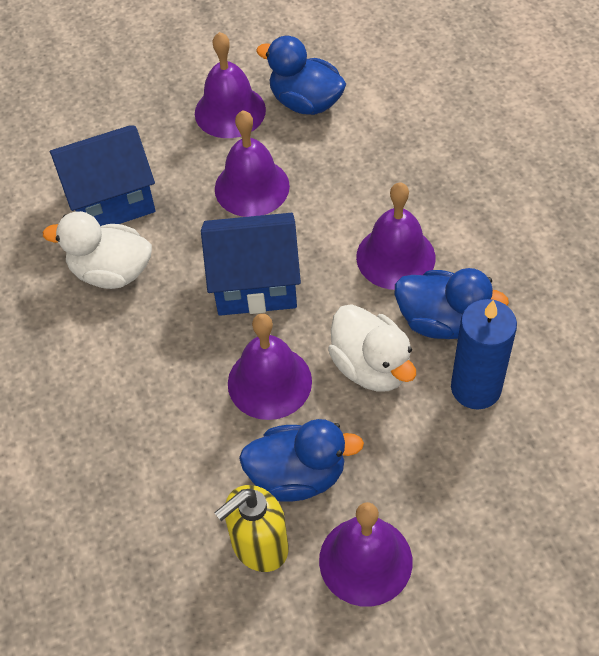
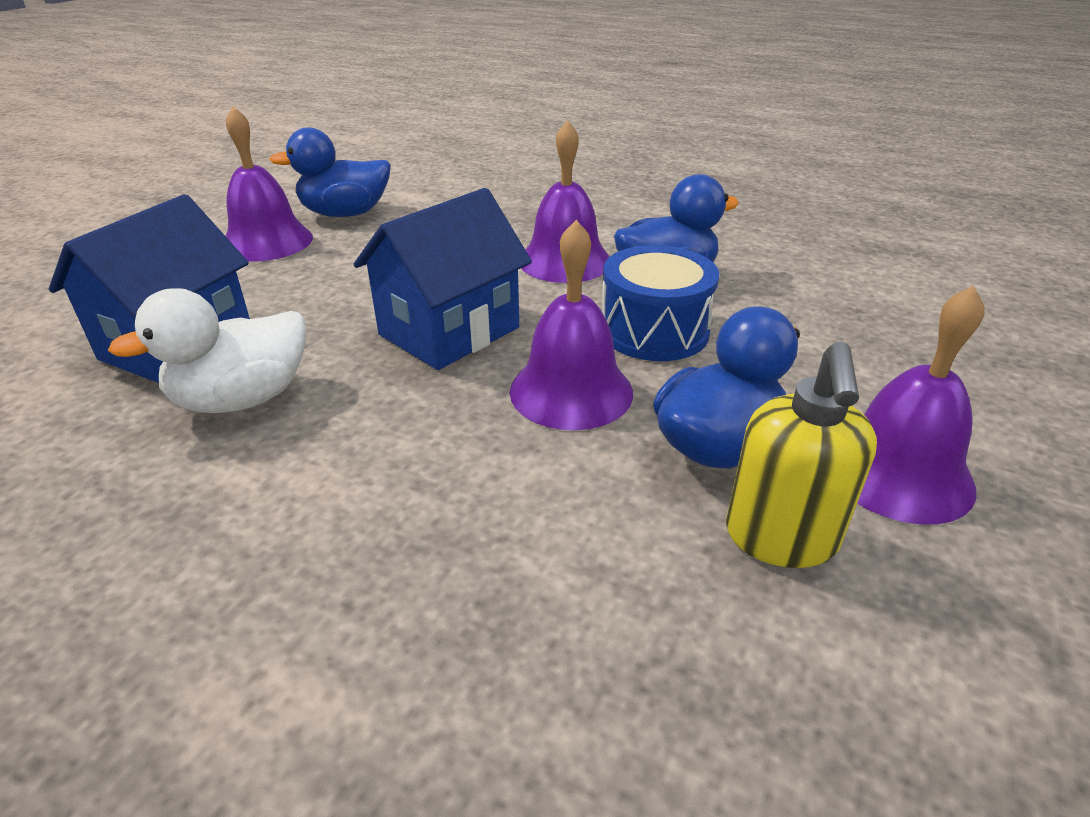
camera: 45 degrees left, 20 degrees down
(252, 187) = (355, 274): purple bell -> none
(371, 367) = (654, 331): white duck -> blue drum
(476, 388) = (761, 301): blue candle -> none

